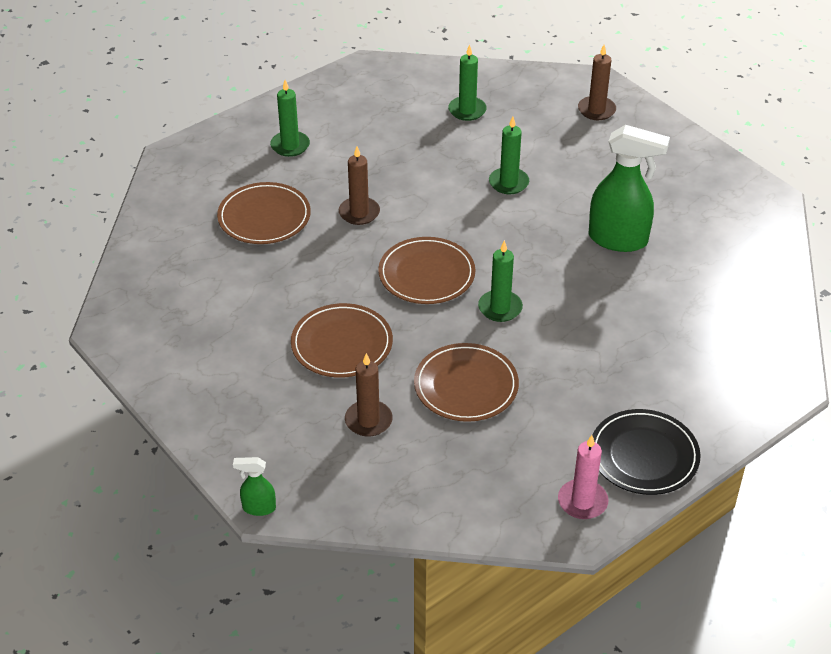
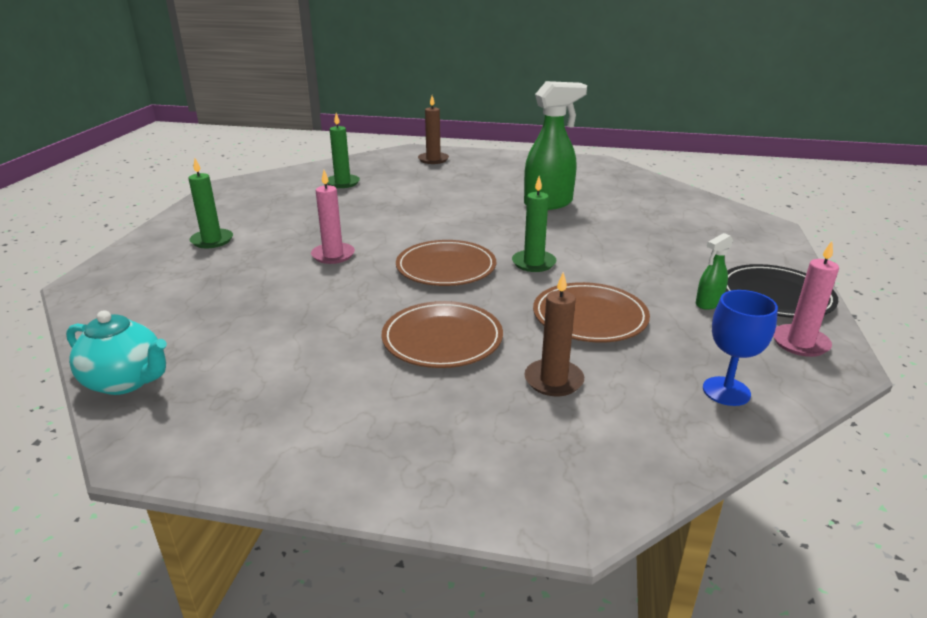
camera: 40 degrees left, 15 degrees down
(134, 270) = (126, 381): none -> turquoise teapot
(258, 508) = (569, 526): green spray bottle -> green spray bottle (708, 303)
(264, 217) = (242, 288): brown plate -> none
(359, 213) = (333, 255): brown candle -> pink candle
(464, 498) = (726, 391): none -> blue goblet
(508, 183) = (429, 204): green candle -> none

